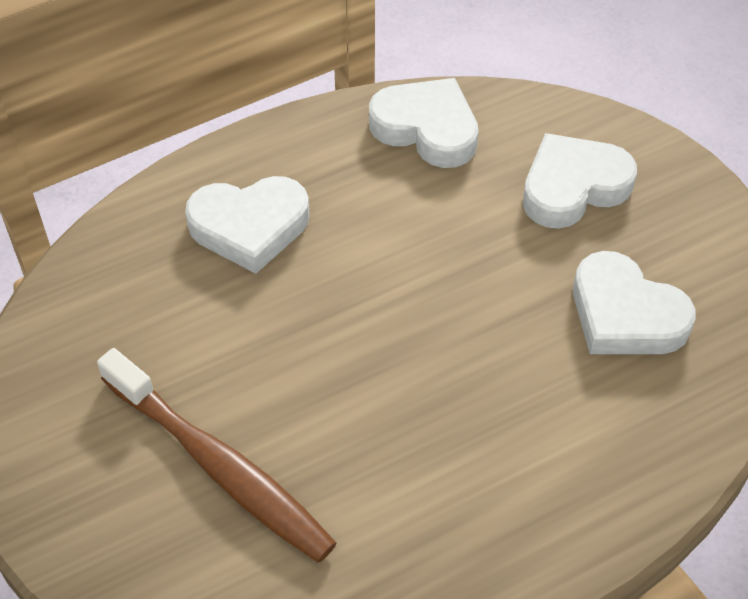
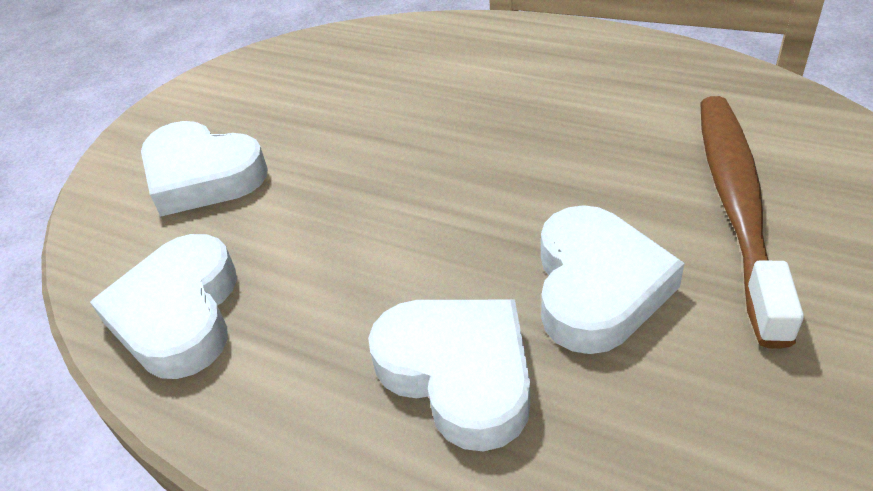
camera: 120 degrees left, 10 degrees down
(625, 315) = (331, 93): white heart -> white heart (597, 287)

